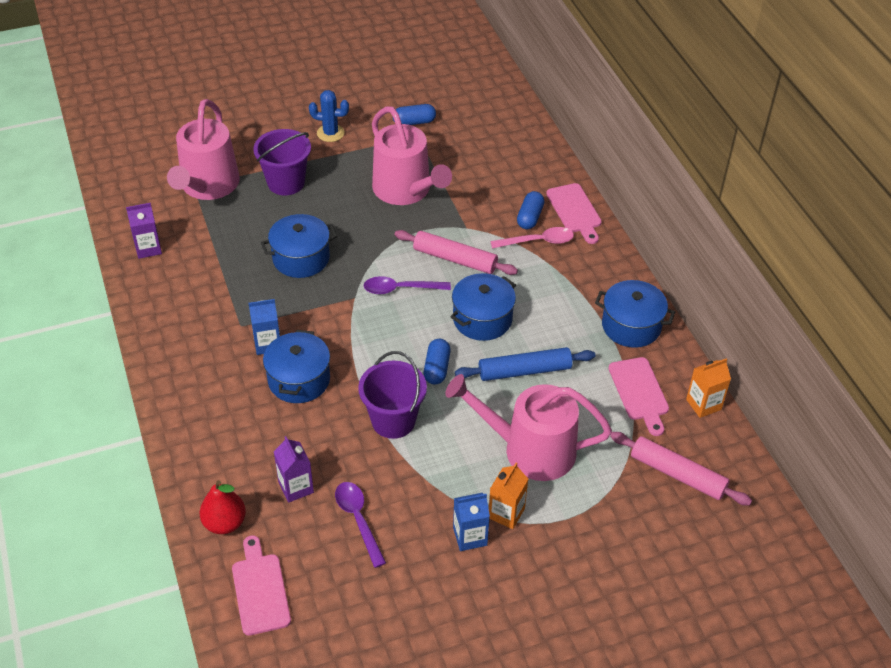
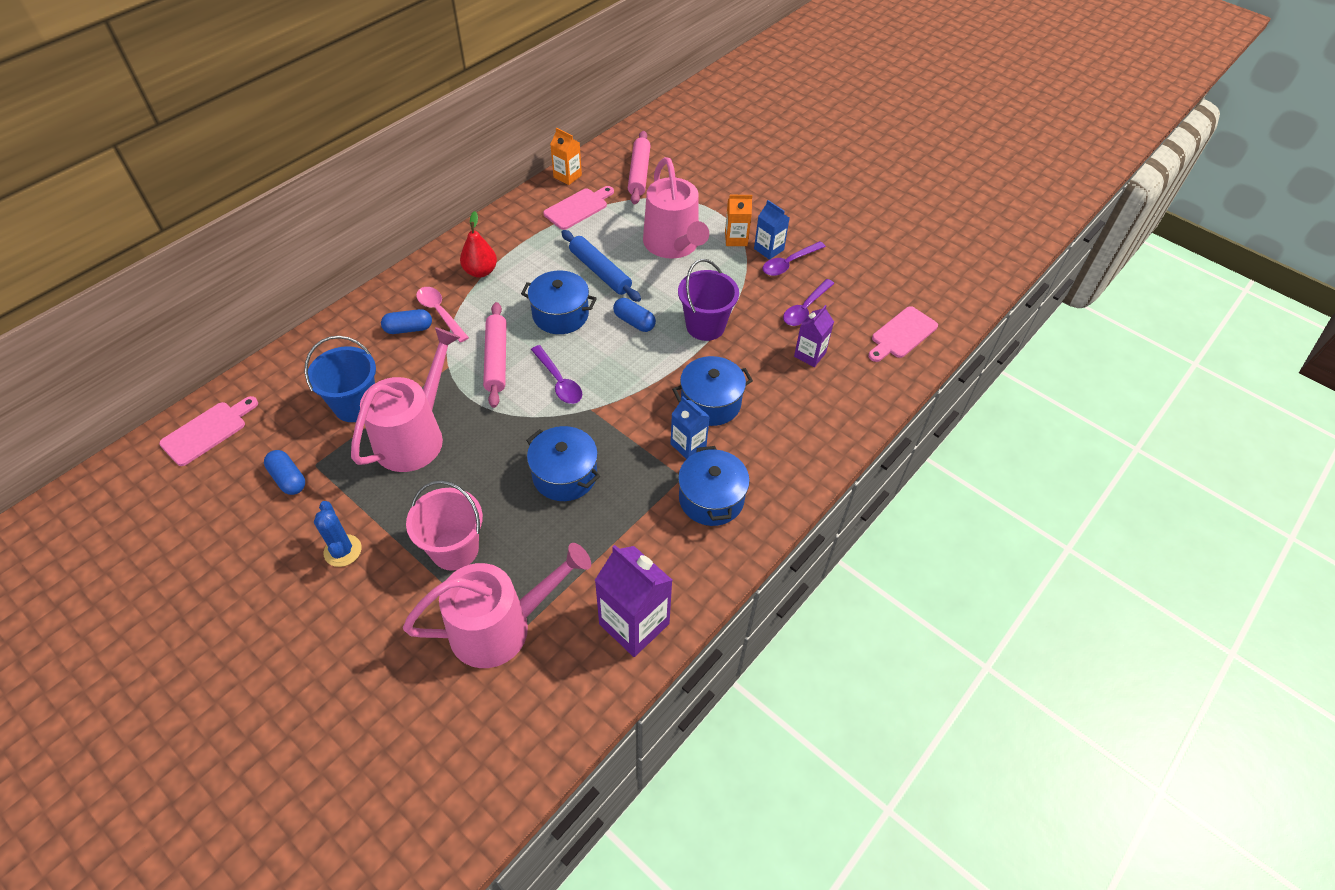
camera: 120 degrees left, 5 degrees up
(148, 248) = (634, 624): purple carton -> purple carton, size x1.69
(225, 523) = (873, 380): red pear -> red pear (480, 271)
(286, 182) = (455, 549): purple bucket -> pink bucket
(435, 544) = (789, 263): none -> purple spoon
(436, 368) = (634, 322): blue capsule -> blue capsule turned 60 degrees clockwise
(461, 168) = (355, 405): none -> blue bucket
(575, 211) = (383, 302): pink cutting board -> pink cutting board (207, 431)
(631, 326) = (511, 229): blue pot -> blue pot (711, 499)

